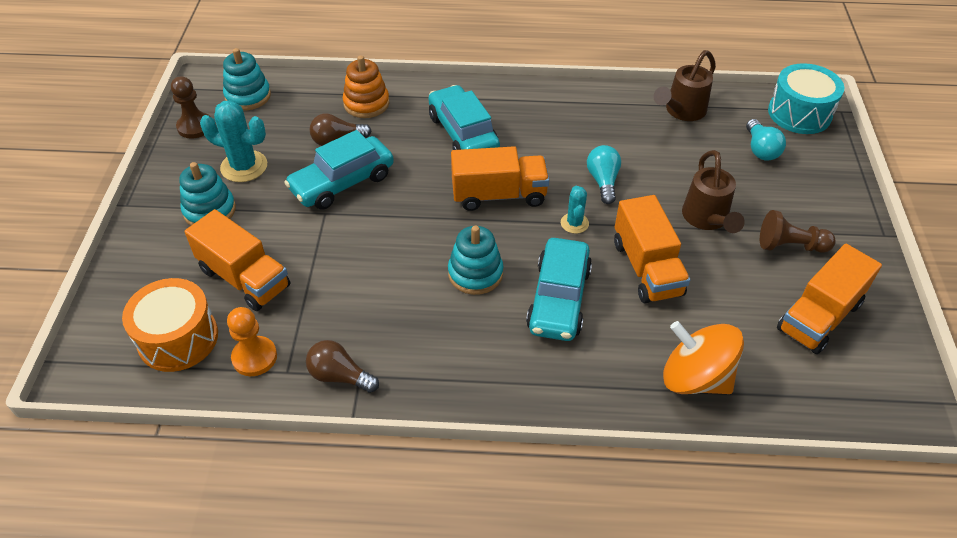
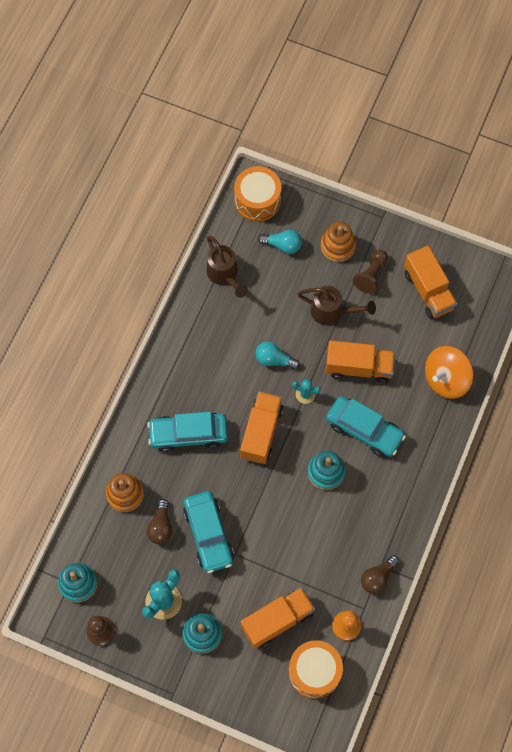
camera: 70 degrees left, 20 degrees up
(799, 113) = (257, 200): turquoise drum -> orange drum
(802, 200) = (338, 246): none -> orange stacking toy

